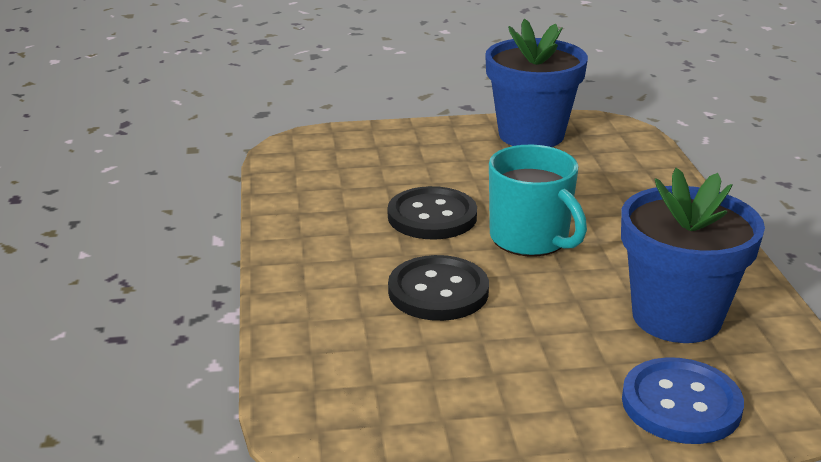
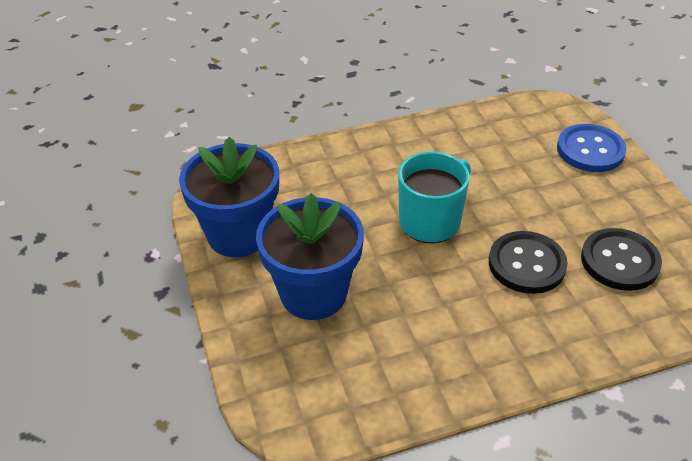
camera: 100 degrees left, 15 degrees up
(432, 216) = (415, 283): black button -> black button (620, 261)
(676, 317) = (503, 151): blue flower pot -> blue flower pot (313, 294)

